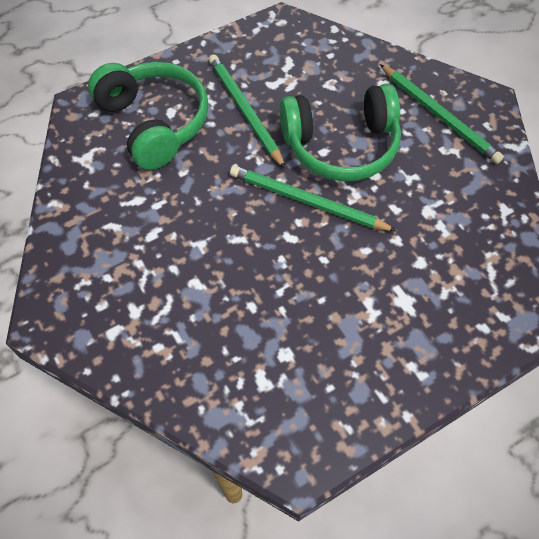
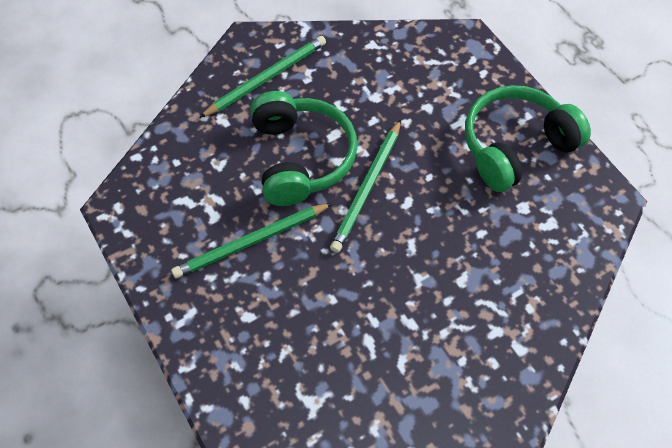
camera: 90 degrees left, 0 degrees up
(154, 123) = (263, 332): green headphones -> green headphones (515, 146)

